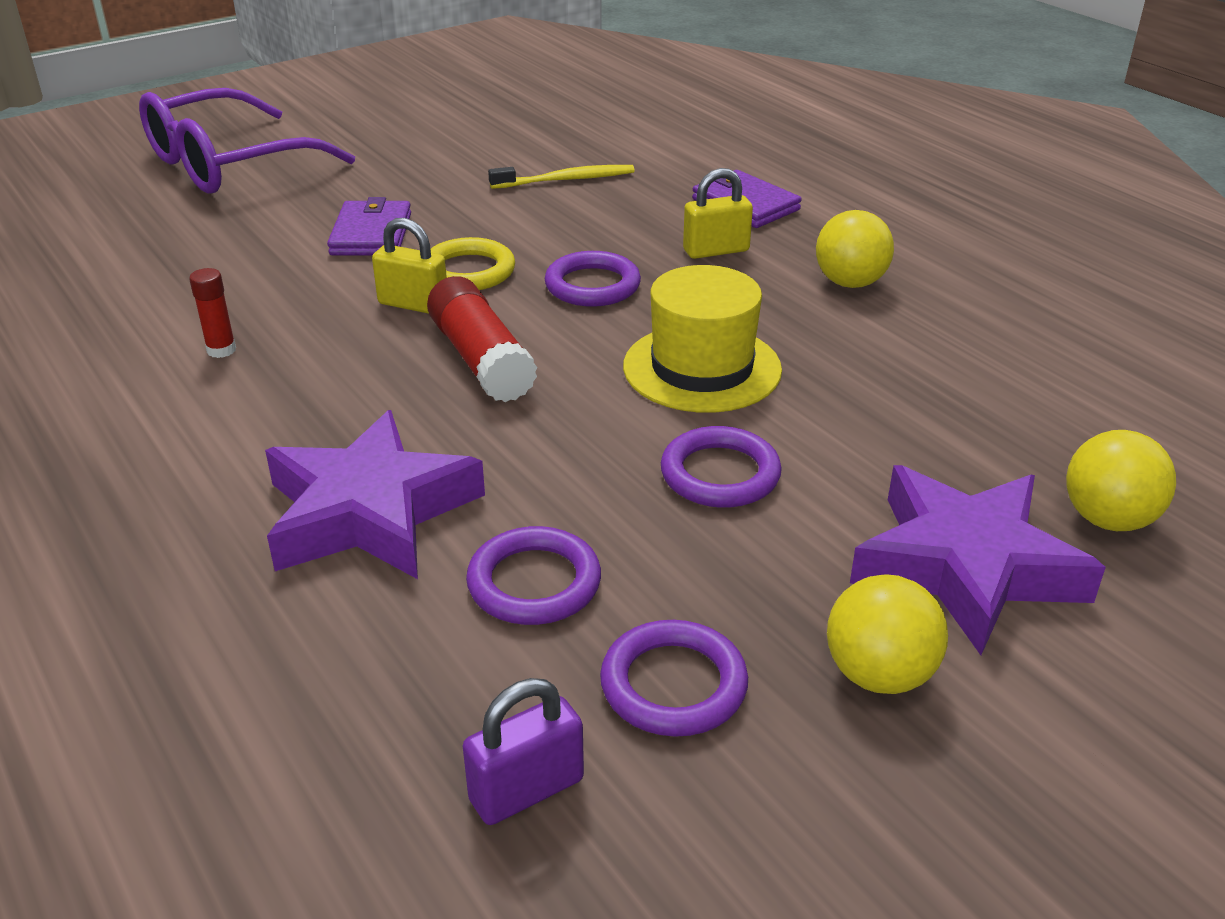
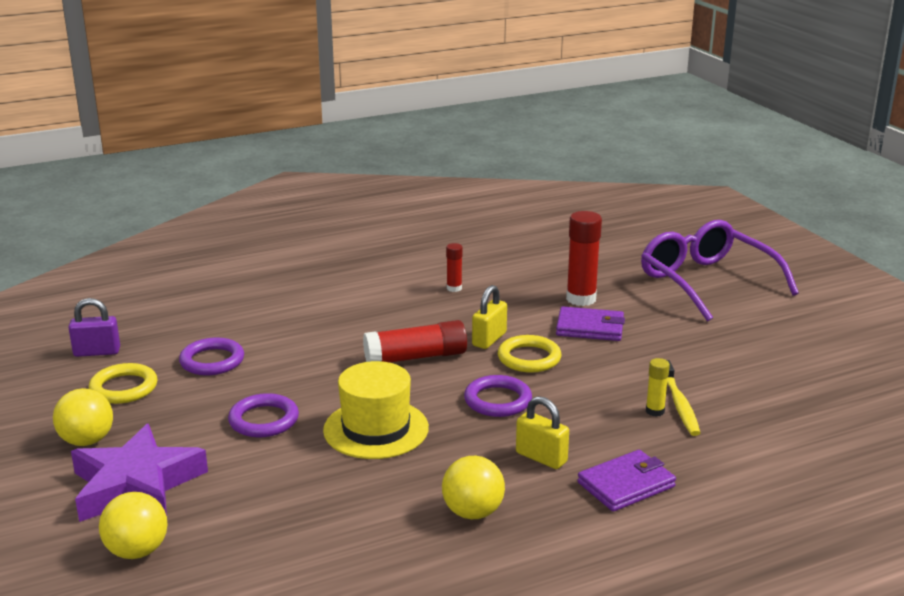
camera: 100 degrees right, 10 degrees down
(275, 243) = (581, 299): none -> red glue stick
(369, 511) = (289, 325): purple star -> none
(526, 790) = (97, 352): purple padlock -> purple padlock turned 75 degrees counterclockwise
(586, 192) = (655, 411): none -> yellow glue stick
(673, 685) = (124, 388): purple ring -> yellow ring
(716, 251) = (541, 457): yellow padlock -> yellow padlock turned 45 degrees counterclockwise

